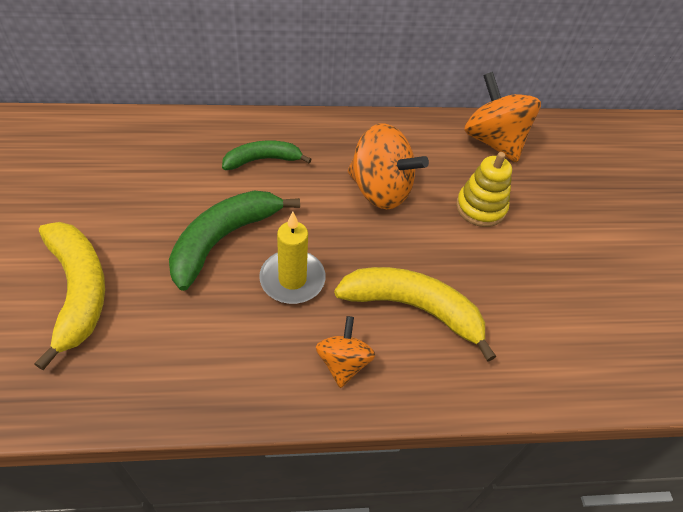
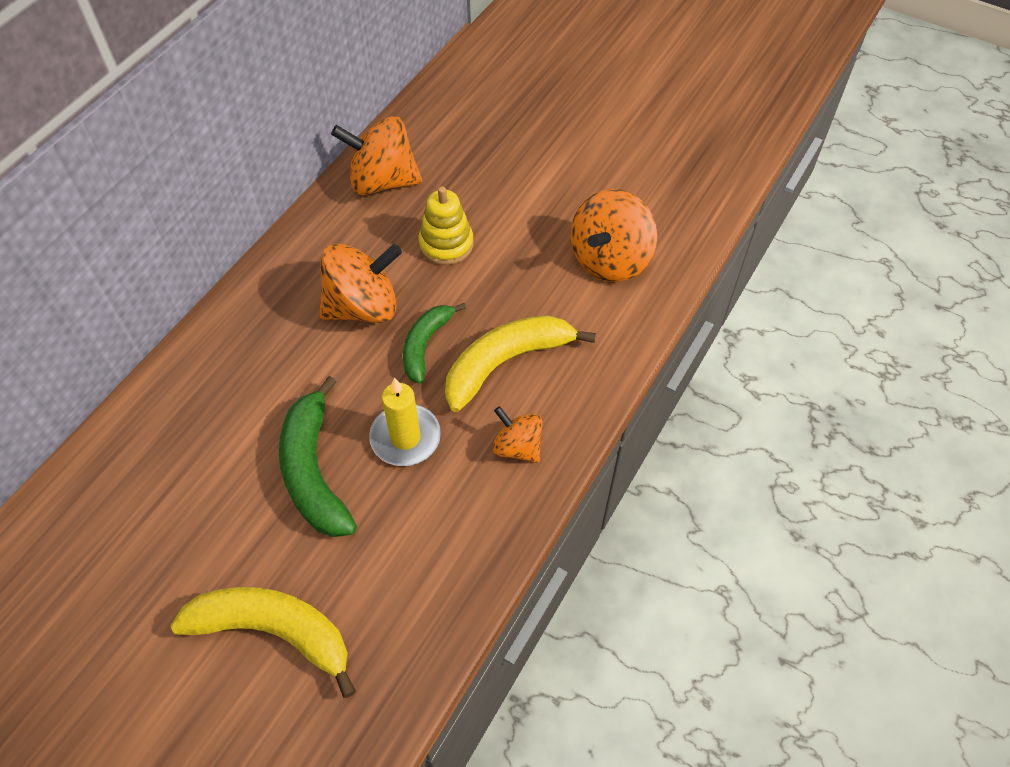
camera: 50 degrees left, 5 degrees up
(262, 160) = (240, 382): green banana -> green banana (425, 345)
(583, 328) = (610, 259): none -> orange spinning top

